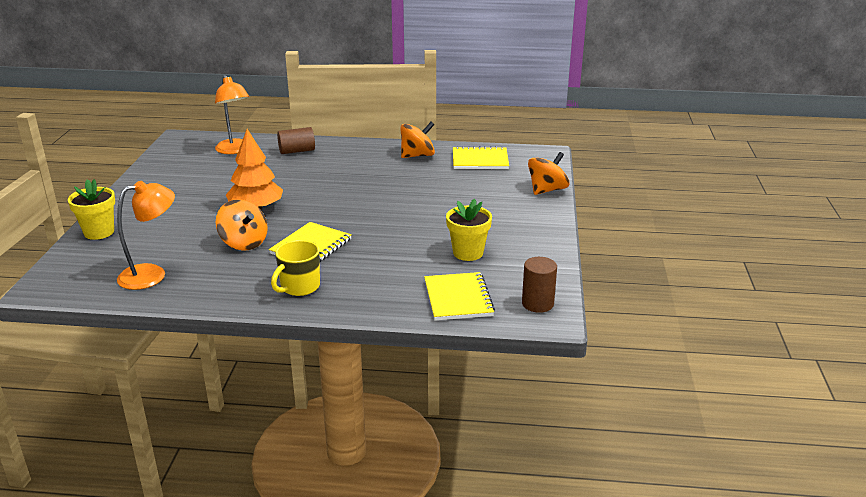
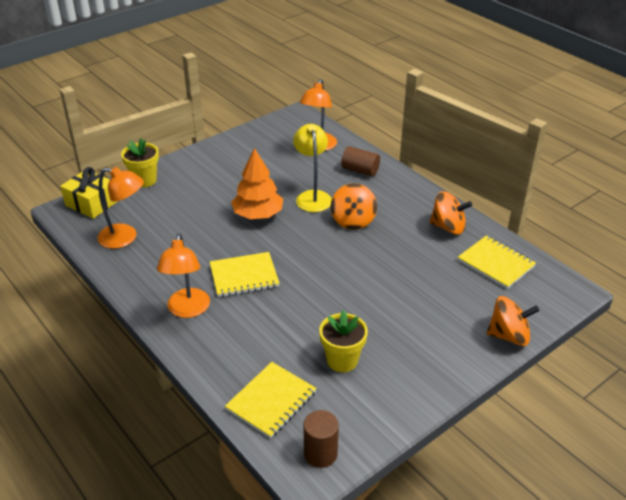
camera: 45 degrees right, 10 degrees up
(68, 269) = (91, 203): none -> yellow gift
(244, 243) = (208, 244): orange spinning top -> orange spinning top (353, 221)
(284, 180) = (312, 196): none -> yellow lamp
(299, 287) = (187, 310): yellow mug -> orange lamp

